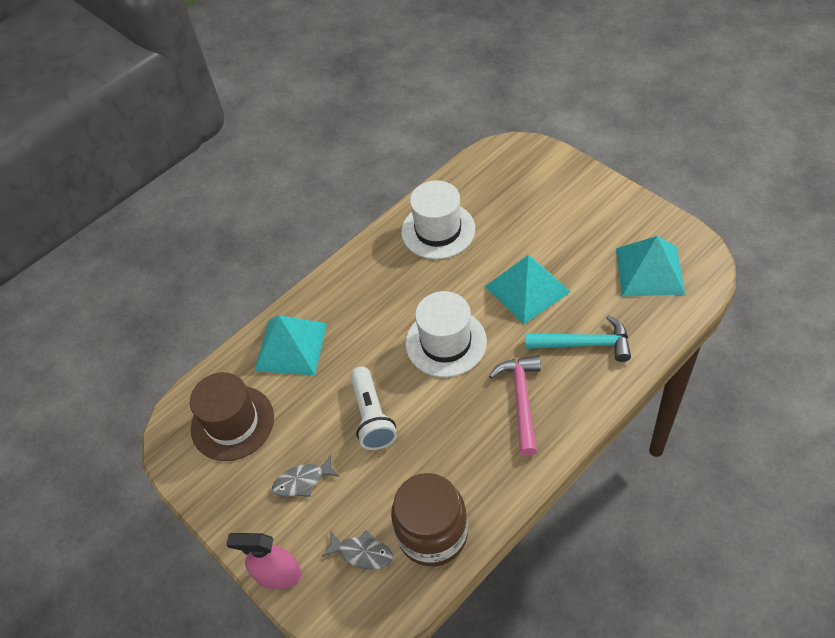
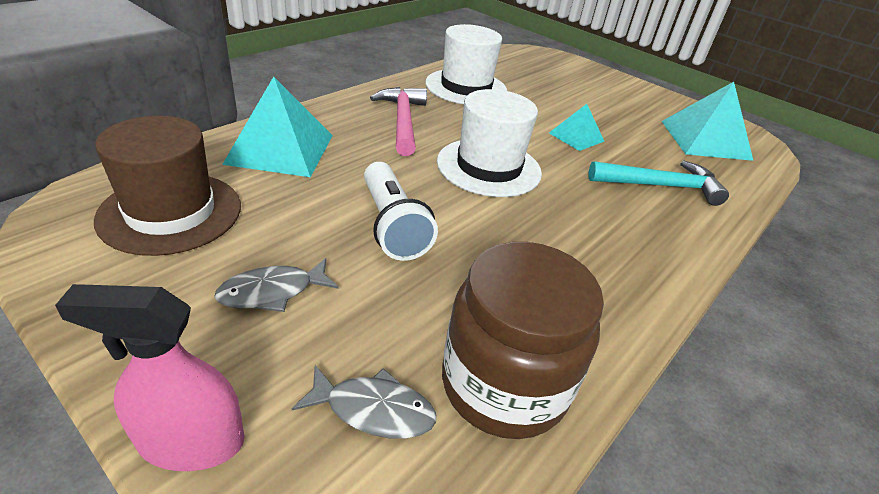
camera: 15 degrees left, 15 degrees down
(521, 400) = (601, 228): pink hammer -> pink hammer (402, 121)
(527, 288) = (576, 137): turquoise pyramid -> turquoise pyramid, size x0.56

